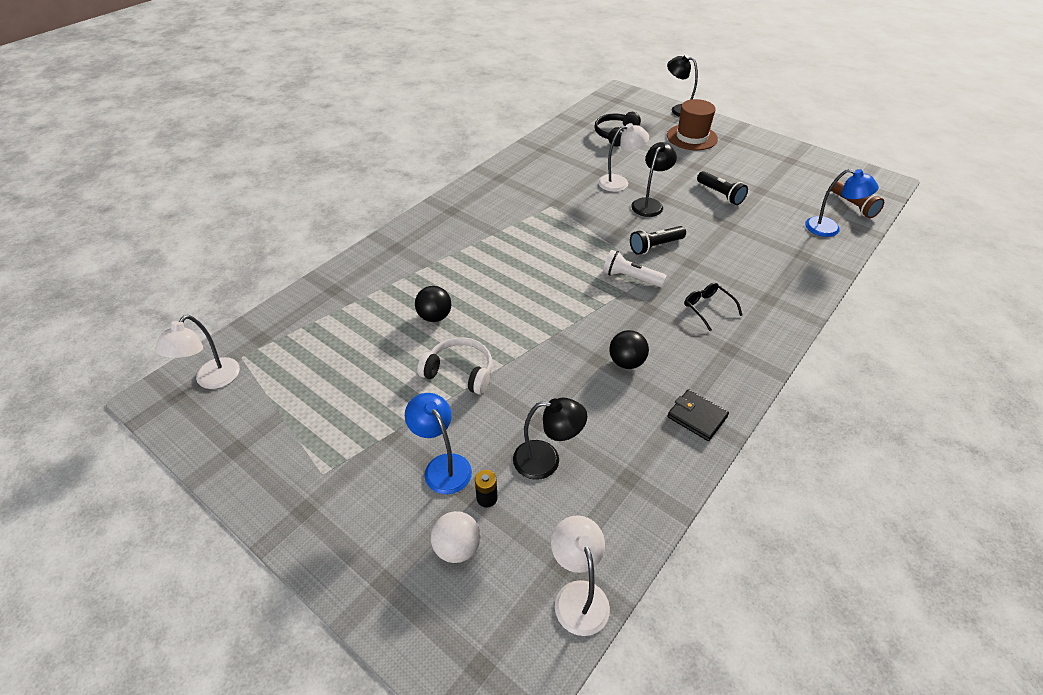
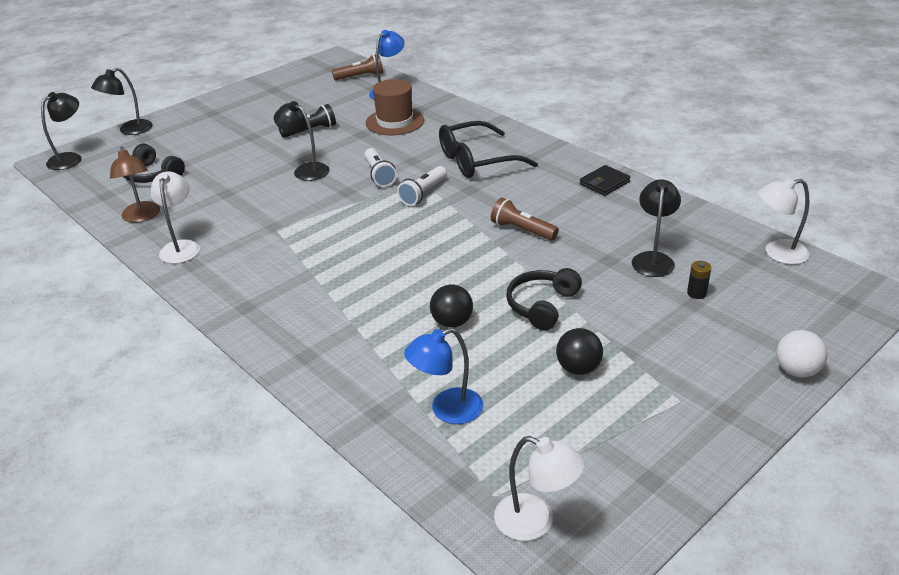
camera: 80 degrees left, 10 degrees down
(442, 466) = (663, 318): blue lamp -> blue lamp (447, 410)
(457, 548) = (749, 311): white ball -> white ball (796, 371)
(459, 372) = (542, 305): white headphones -> black headphones
(557, 144) = (142, 217): none -> brown lamp
(581, 351) = (522, 230): none -> brown flashlight
(619, 182) = (255, 182): white lamp -> white lamp (181, 247)
(626, 362) = (539, 208): black ball -> black ball (578, 368)
(627, 97) = (70, 158): none -> black lamp
(655, 246) = (379, 175): black flashlight -> white flashlight
(691, 137) = (194, 131): brown hat -> brown hat (395, 122)
(707, 308) = (477, 161): black glasses -> black glasses, size x1.96

